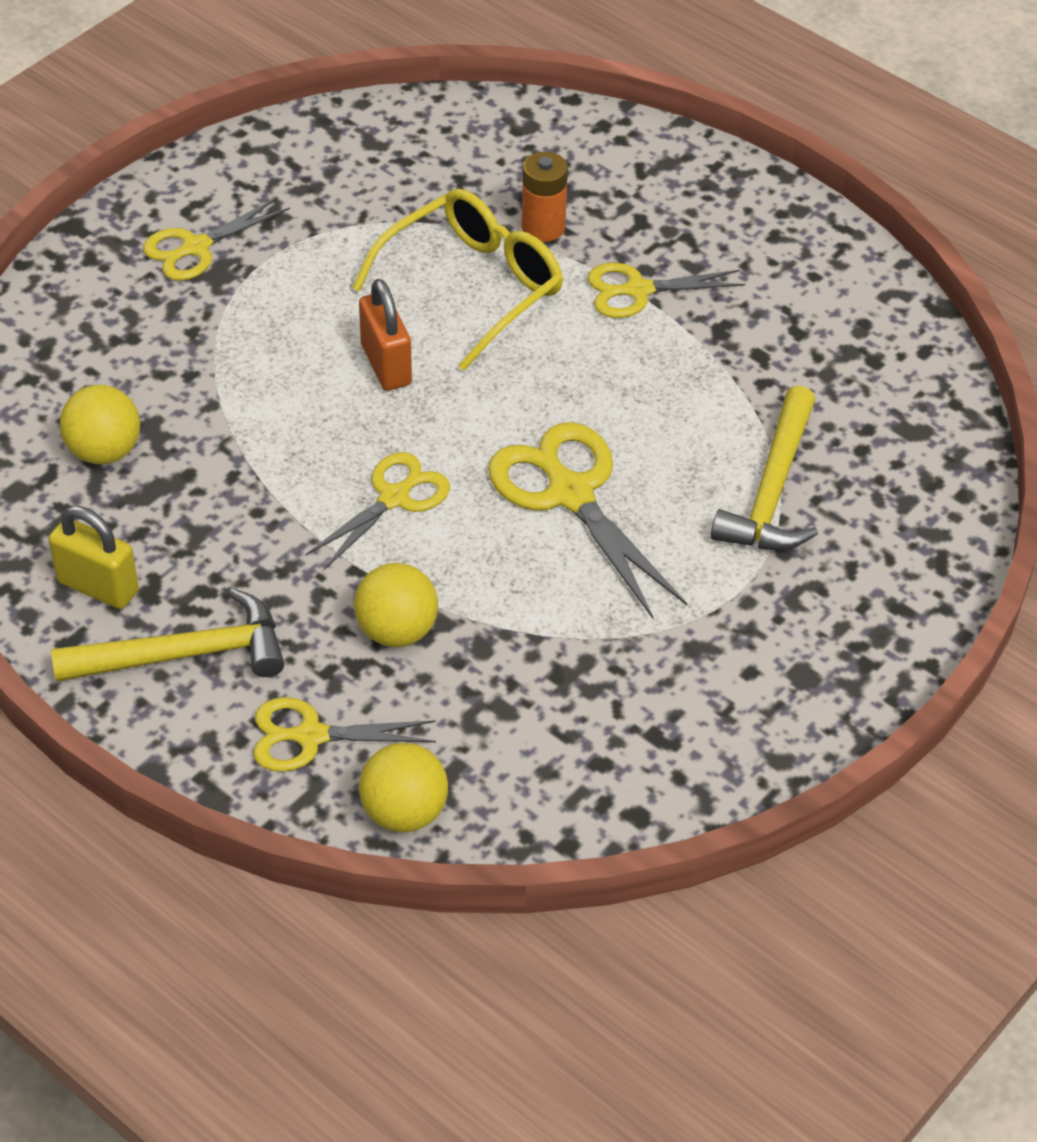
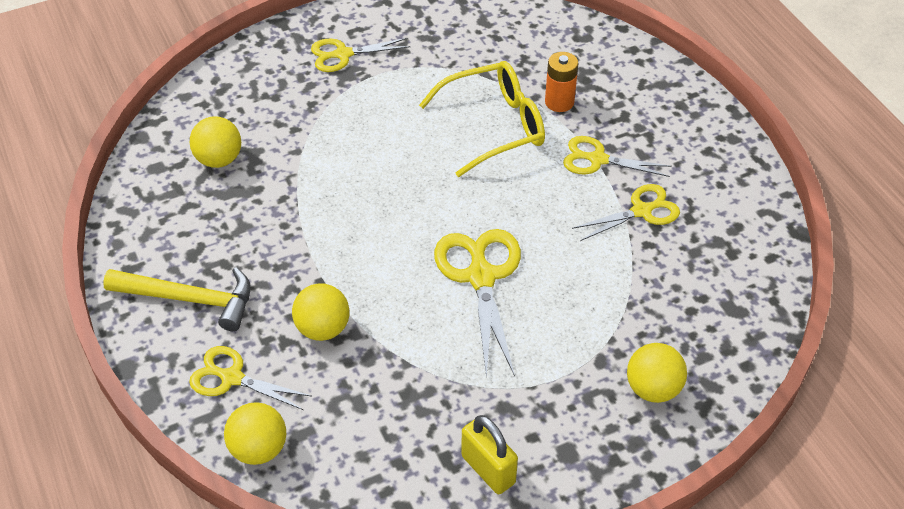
camera: 25 degrees right, 0 degrees up
(98, 587) = (166, 240): yellow padlock -> yellow padlock (488, 469)
(386, 365) = (413, 158): orange padlock -> none
(394, 498) = (370, 243): yellow scissors -> yellow scissors (641, 211)
(771, 490) = (614, 318): yellow hammer -> none
(866, 562) = (653, 388): none -> yellow ball

